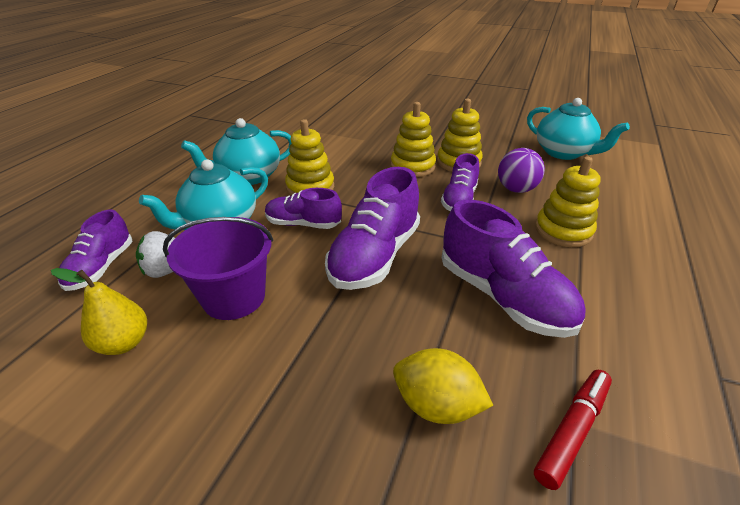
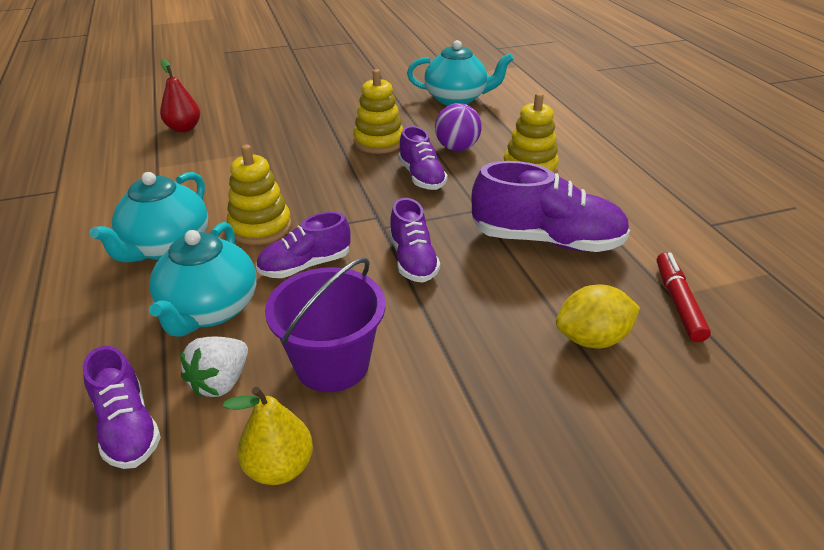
camera: 40 degrees left, 0 degrees up
(346, 112) = (184, 128): none -> red pear
(375, 256) = (413, 260): purple shoe -> purple shoe, size x0.61
(412, 166) = (340, 162): yellow stacking toy -> none

